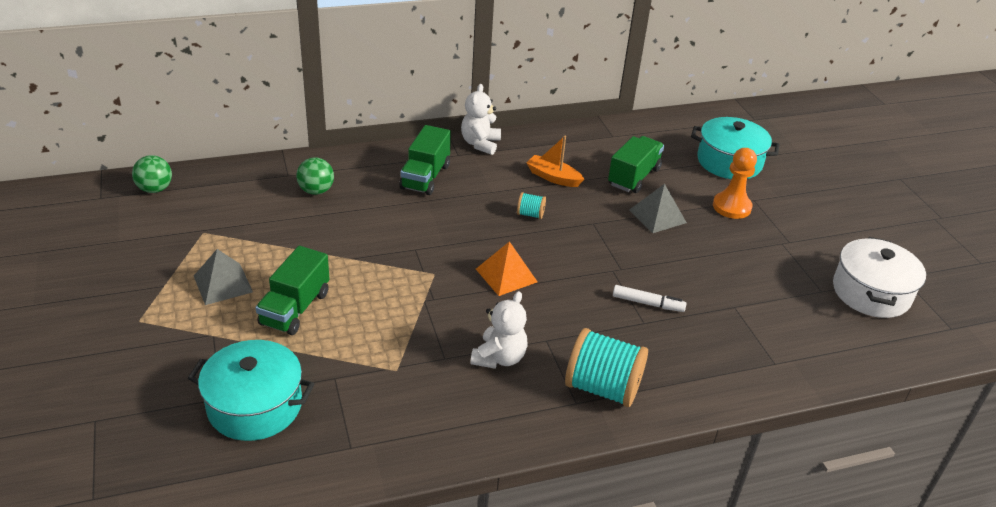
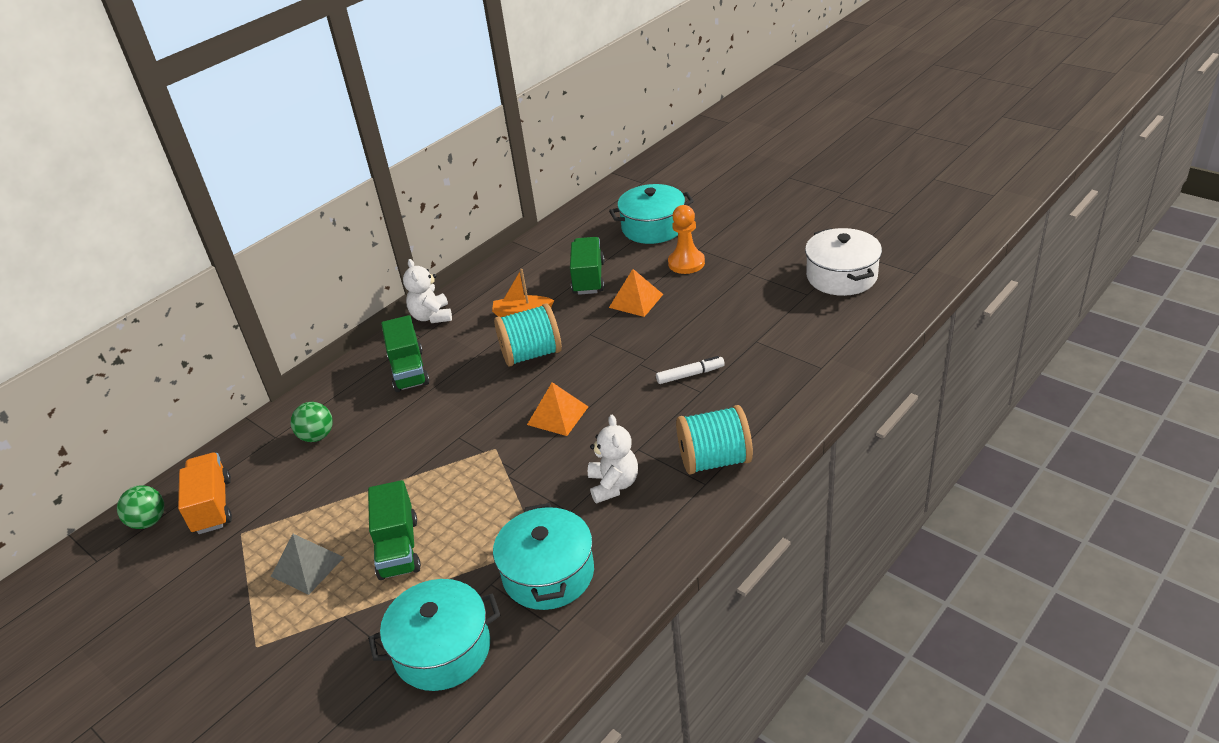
camera: 25 degrees left, 0 degrees up
(203, 202) = (212, 506): none -> orange truck
(383, 397) = (548, 573): none -> turquoise pot
(530, 214) = (531, 354): turquoise spool -> turquoise spool, size x2.17
(657, 216) = (636, 301): grey pyramid -> orange pyramid

